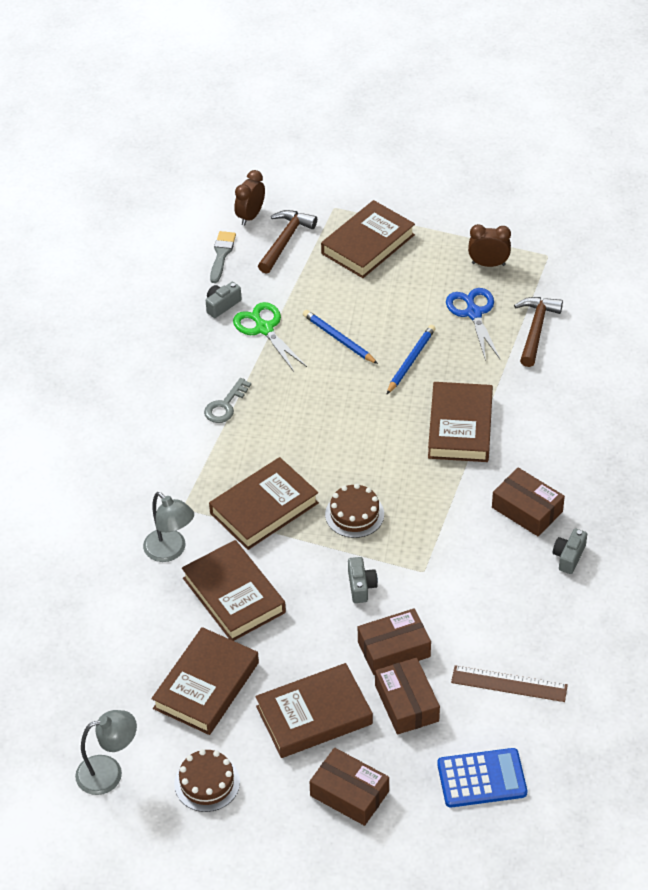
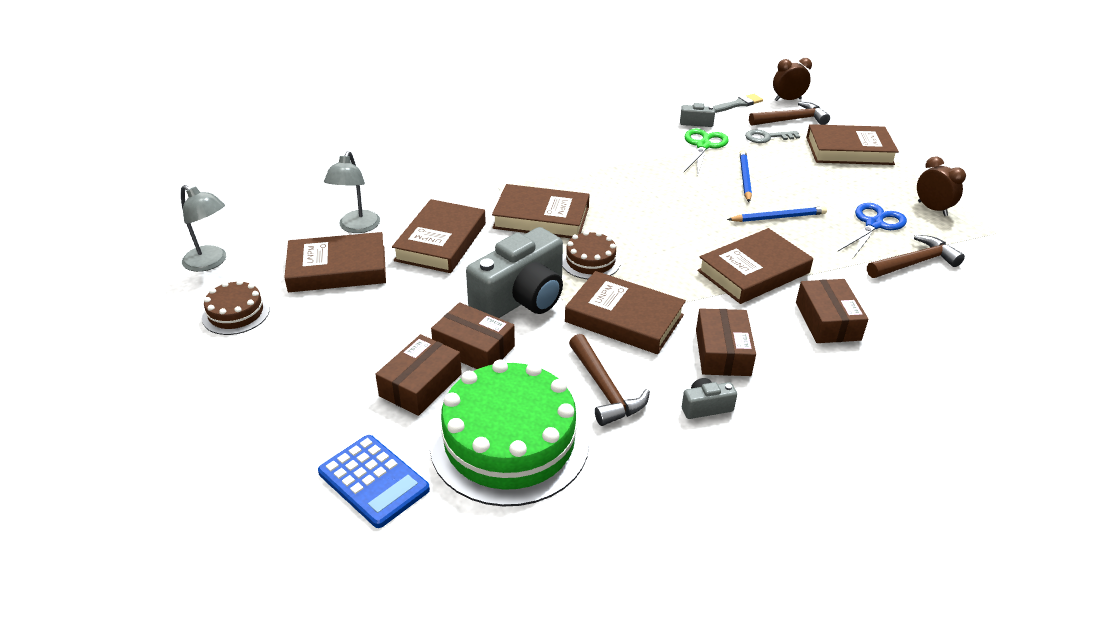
camera: 50 degrees right, 10 degrees down
(170, 551) = (451, 197): grey lamp -> grey lamp (357, 227)
(225, 405) = (612, 161): grey key -> grey key (767, 137)
(314, 715) = (357, 337): brown book -> brown book (624, 319)
(349, 793) = (285, 399): brown box -> brown box (827, 321)
(361, 586) = (521, 298): grey camera -> grey camera, size x2.31
(504, 599) = (604, 389): none -> brown hammer
(509, 683) = (509, 442): brown ruler -> green cake

